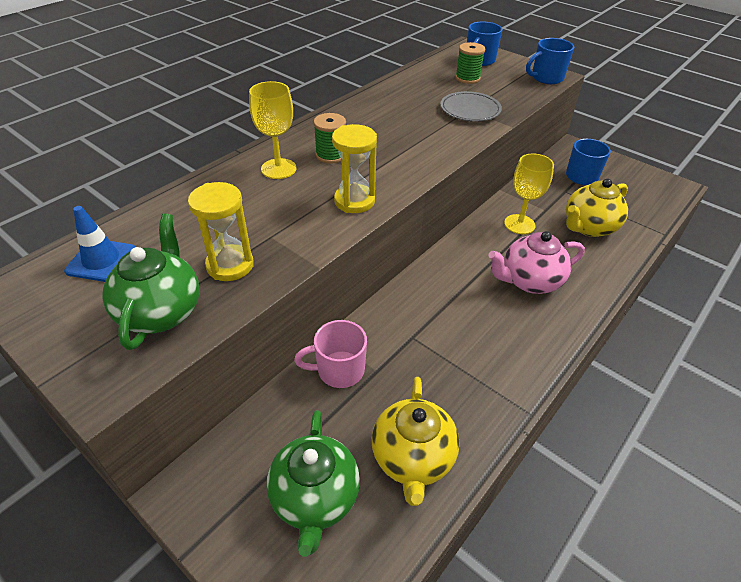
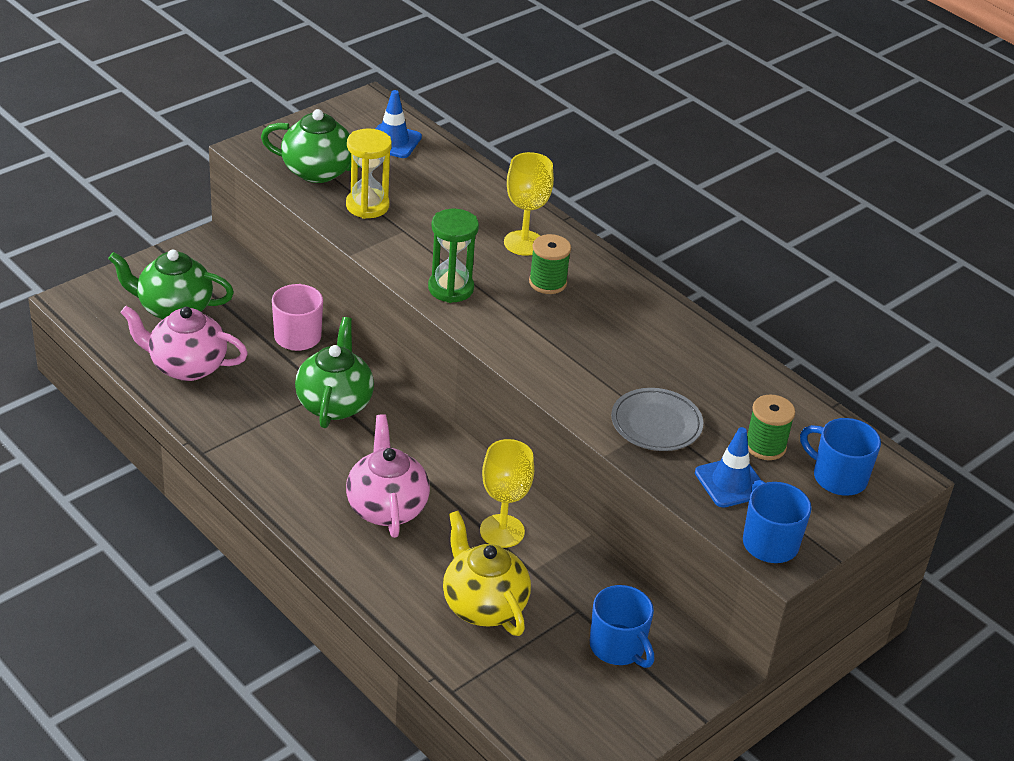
camera: 95 degrees right, 5 degrees down
(354, 201) = (451, 288): yellow hourglass -> green hourglass
(412, 459) = (186, 366): yellow teapot -> pink teapot
(426, 328) = (334, 403): none -> green teapot
(506, 88) = (730, 482): none -> blue traffic cone

